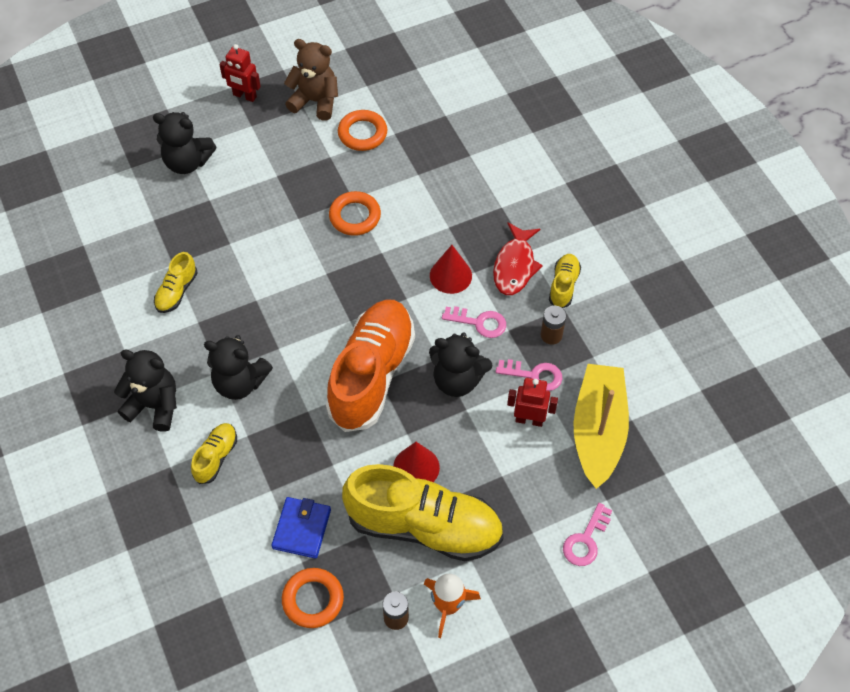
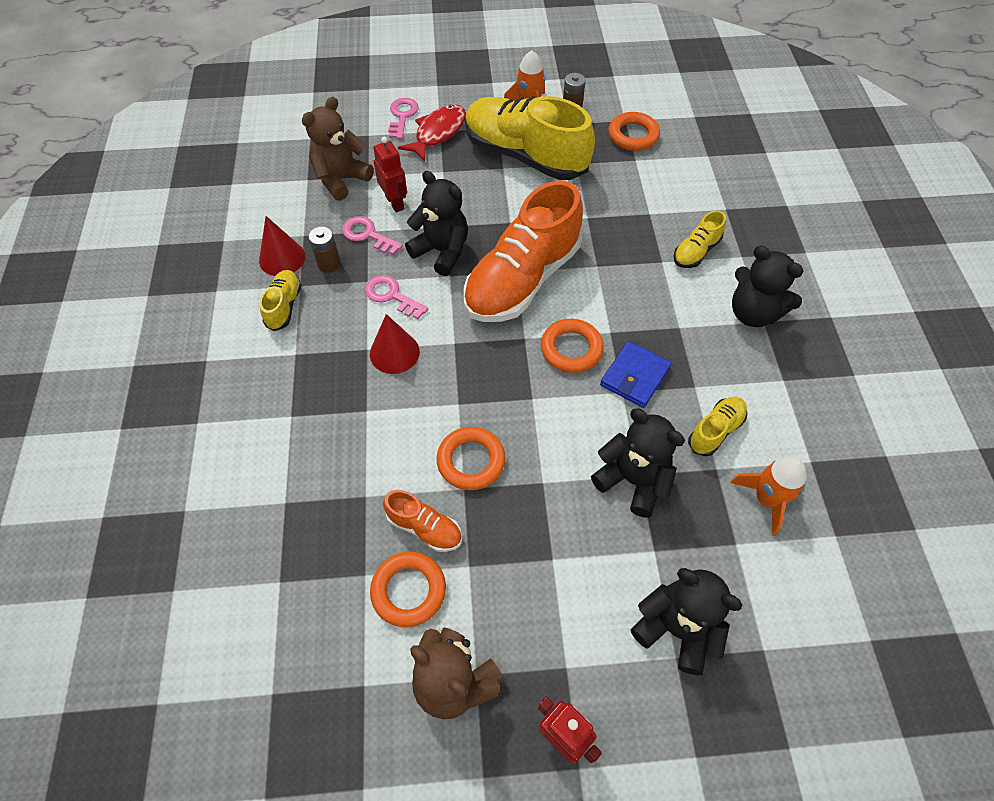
camera: 160 degrees left, 0 degrees up
(134, 254) = (766, 499): none -> orange rocket
(240, 382) = (659, 310): black teddy bear -> black teddy bear (633, 480)
(301, 529) = (629, 180): blue wallet -> blue wallet (634, 376)
(307, 322) = (571, 349): none -> orange ring
(368, 168) = (424, 528): none -> orange shoe
(416, 467) = (513, 195): red cone -> red cone (282, 258)
(515, 266) = (320, 341): red fish -> red fish (438, 133)
(529, 420) = (395, 203): red robot -> red robot turned 150 degrees counterclockwise
(563, 285) = (284, 306): yellow shoe -> yellow shoe turned 150 degrees clockwise
(585, 540) = (402, 116): pink key -> pink key turned 45 degrees counterclockwise
(598, 430) = (341, 179): yellow boat -> brown teddy bear

